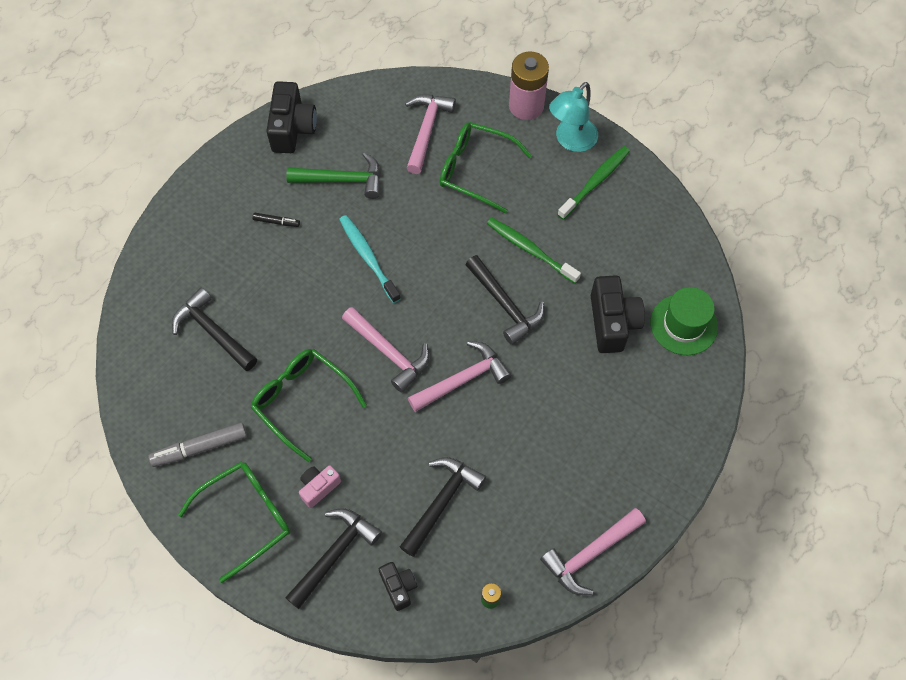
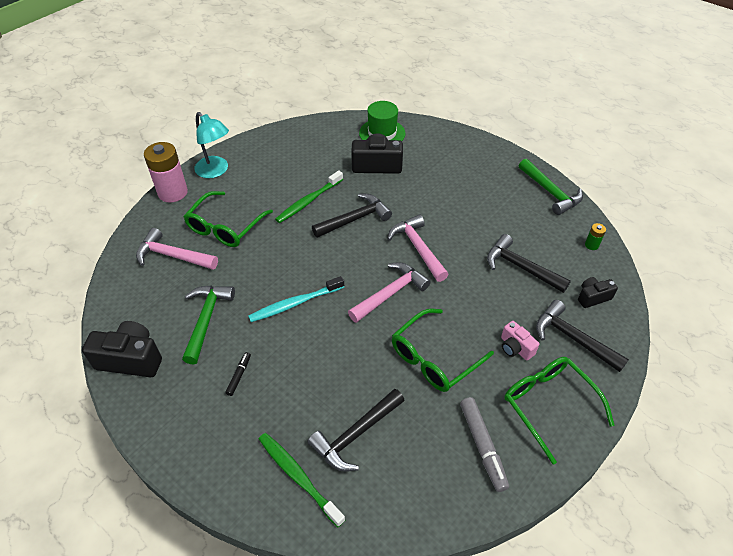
camera: 85 degrees left, 15 degrees down
(590, 554) = (550, 192): pink hammer -> green hammer
(595, 182) = (257, 162): green toothbrush -> green toothbrush (298, 477)

